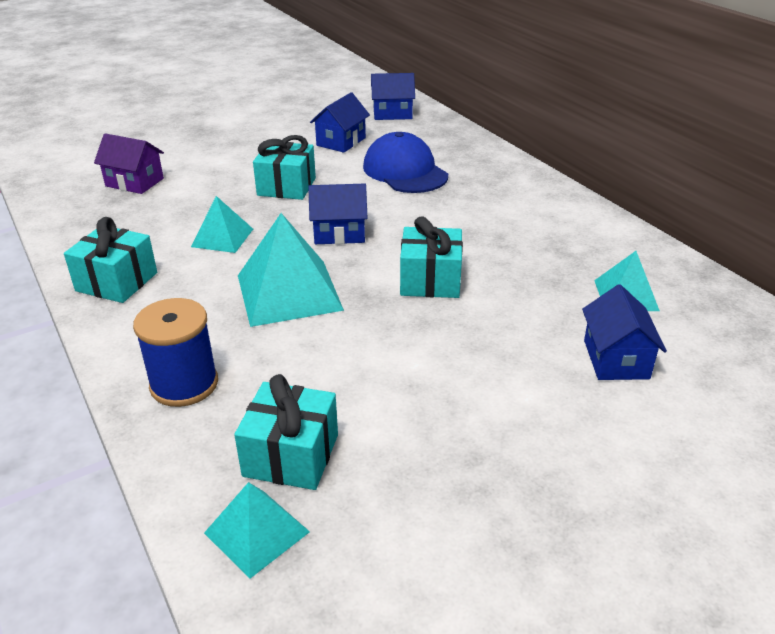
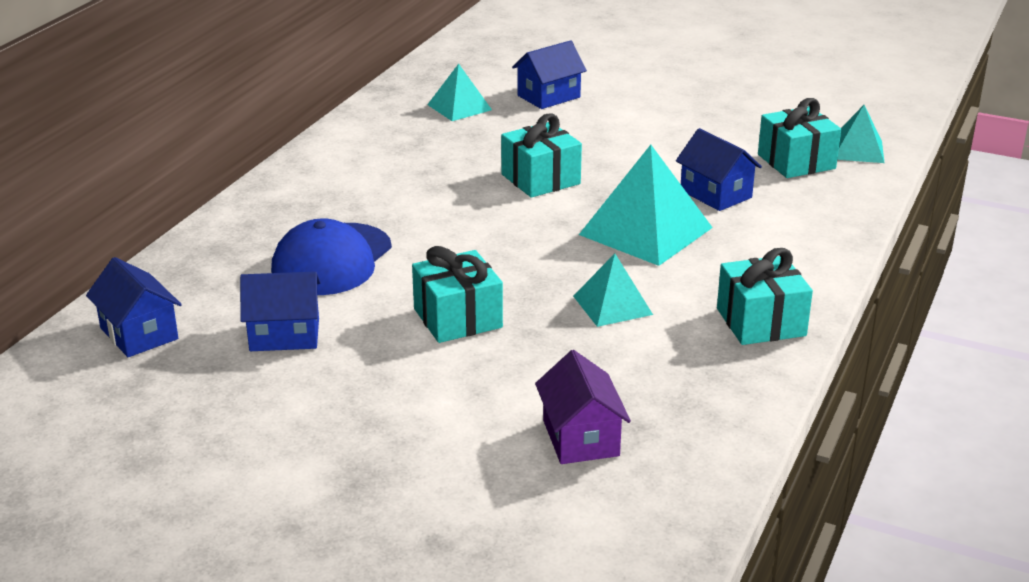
camera: 125 degrees left, 5 degrees down
(184, 384) = (808, 223): blue spool -> none
(339, 233) = (518, 246): blue house -> blue house (716, 194)

